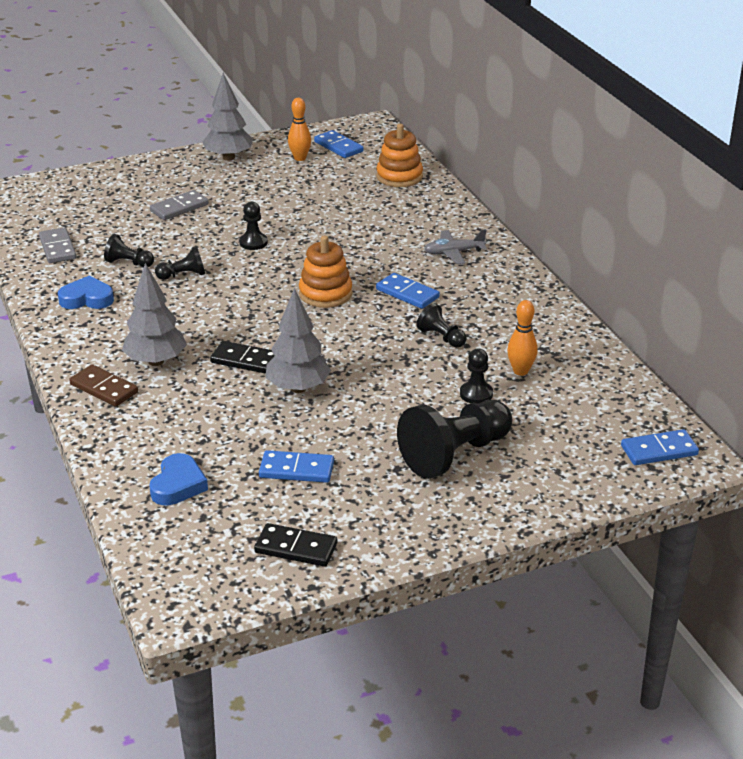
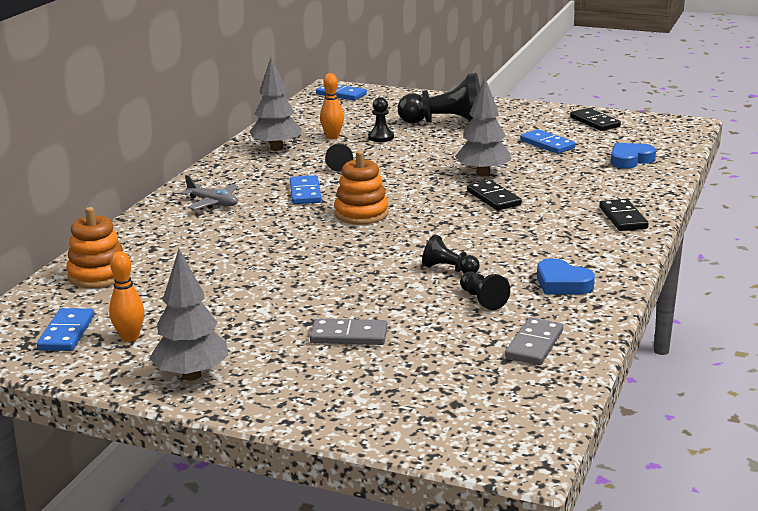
camera: 135 degrees left, 10 degrees down
(104, 388) = (623, 218): brown domino -> black domino
(156, 361) = (561, 220): grey tree -> grey tree (276, 148)
(253, 242) = (342, 272): black pawn -> none

